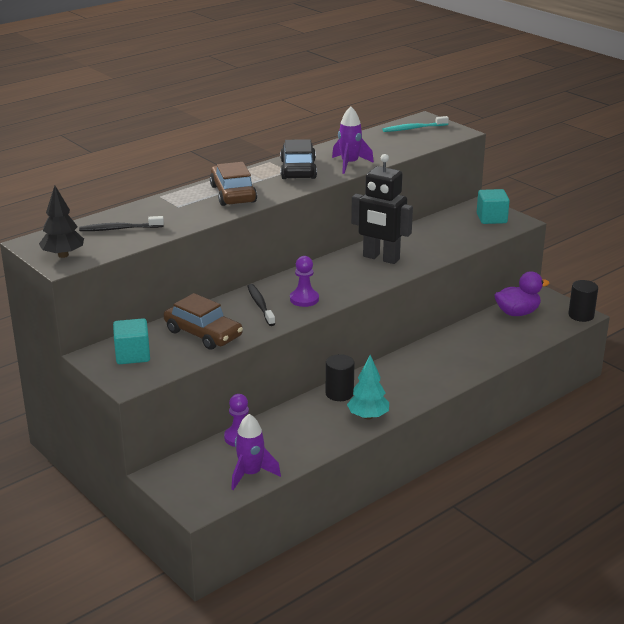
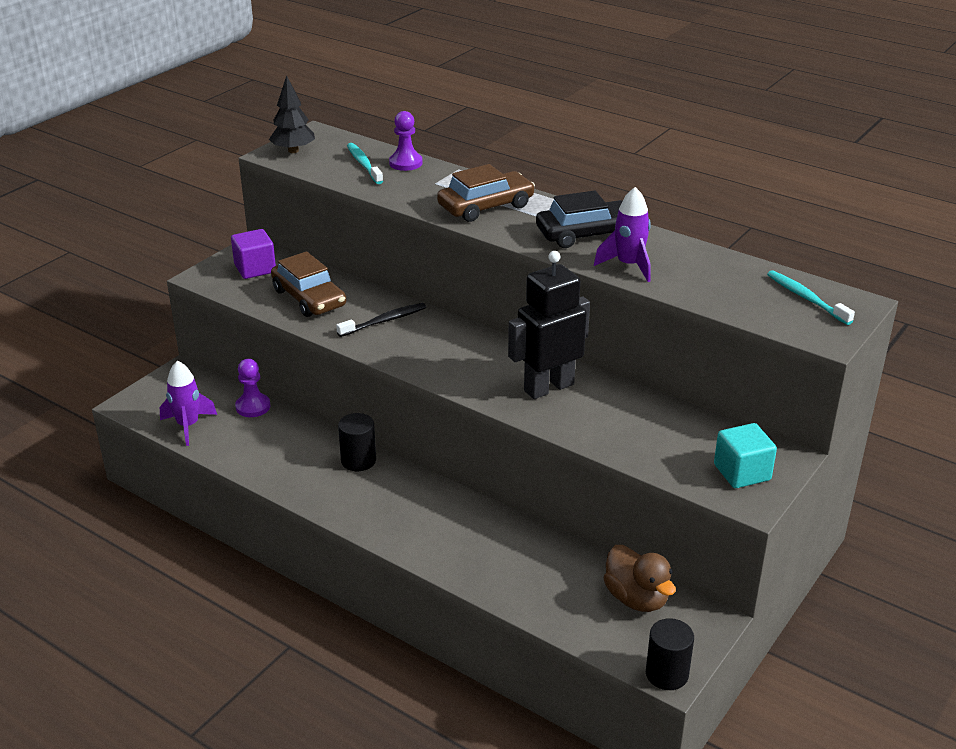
camera: 75 degrees right, 5 degrees up
(119, 229) = (363, 164): black toothbrush -> turquoise toothbrush
(132, 355) = (255, 269): turquoise cube -> purple cube
(203, 334) = (309, 298): brown car -> brown car turned 60 degrees counterclockwise
(304, 299) = (410, 347): purple pawn -> purple pawn (405, 163)
(368, 416) = (315, 490): turquoise tree -> none
(381, 258) = (548, 387): black robot -> black robot turned 45 degrees clockwise
(517, 313) = (636, 598): purple duck -> brown duck

